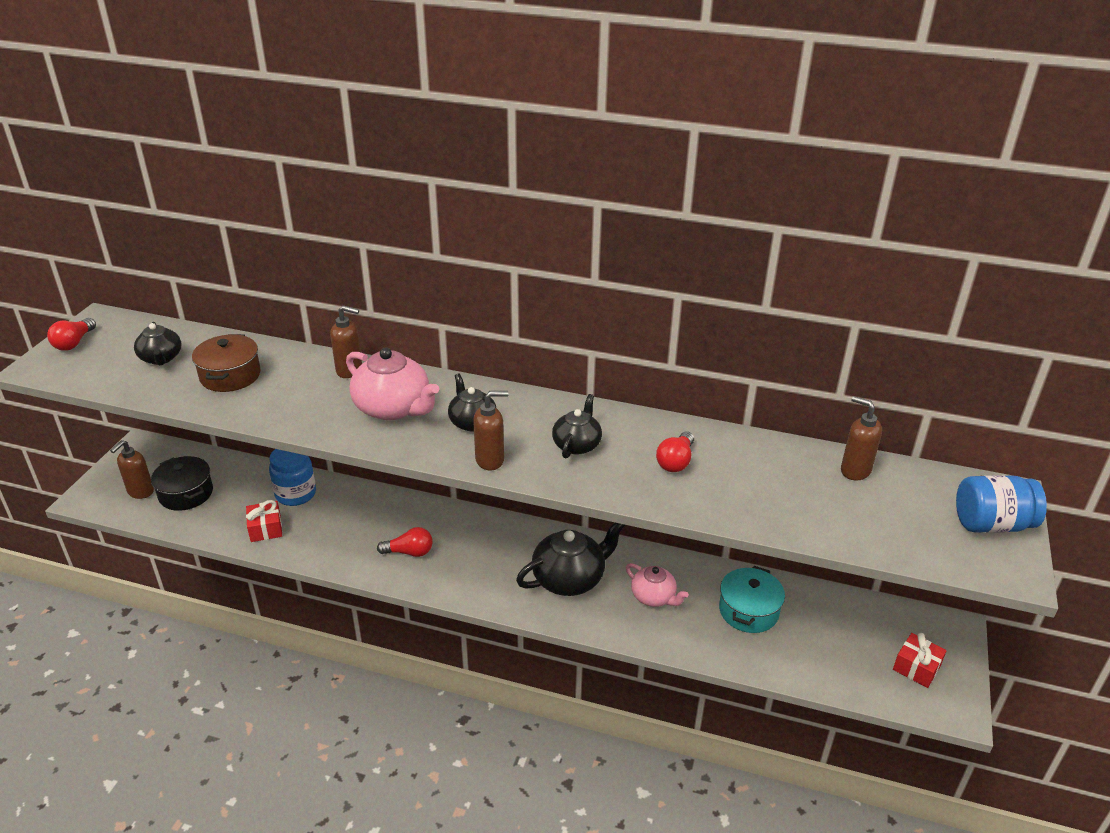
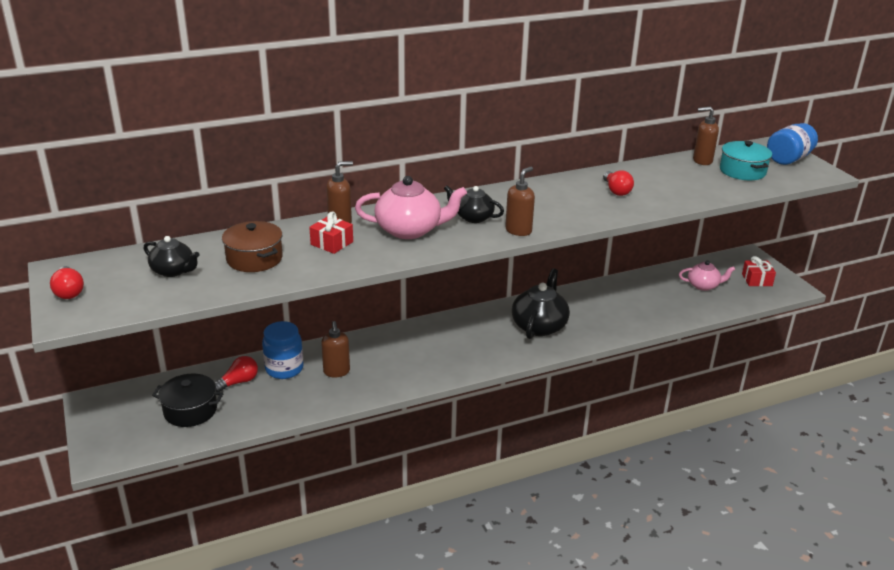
camera: 40 degrees left, 5 degrees down
(140, 492) = (146, 428): brown soap dispenser -> brown soap dispenser (336, 372)
(265, 529) = (294, 399): red gift -> red gift (332, 243)
(409, 552) = (420, 361): red light bulb -> red light bulb (238, 382)
(577, 444) = (552, 204): black teapot -> none
(654, 597) = (597, 311): pink teapot -> pink teapot (703, 285)
(748, 611) = (652, 294): turquoise pot -> turquoise pot (742, 171)

